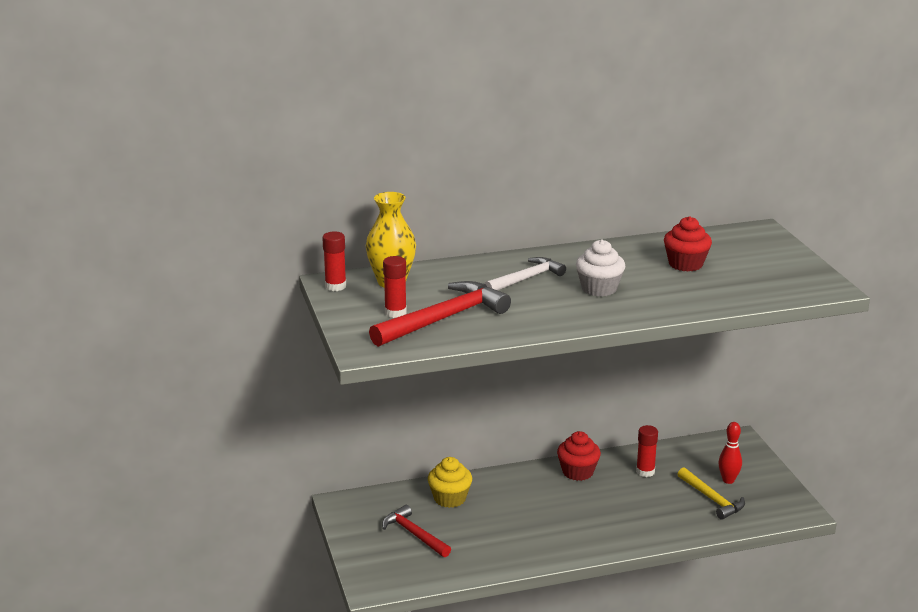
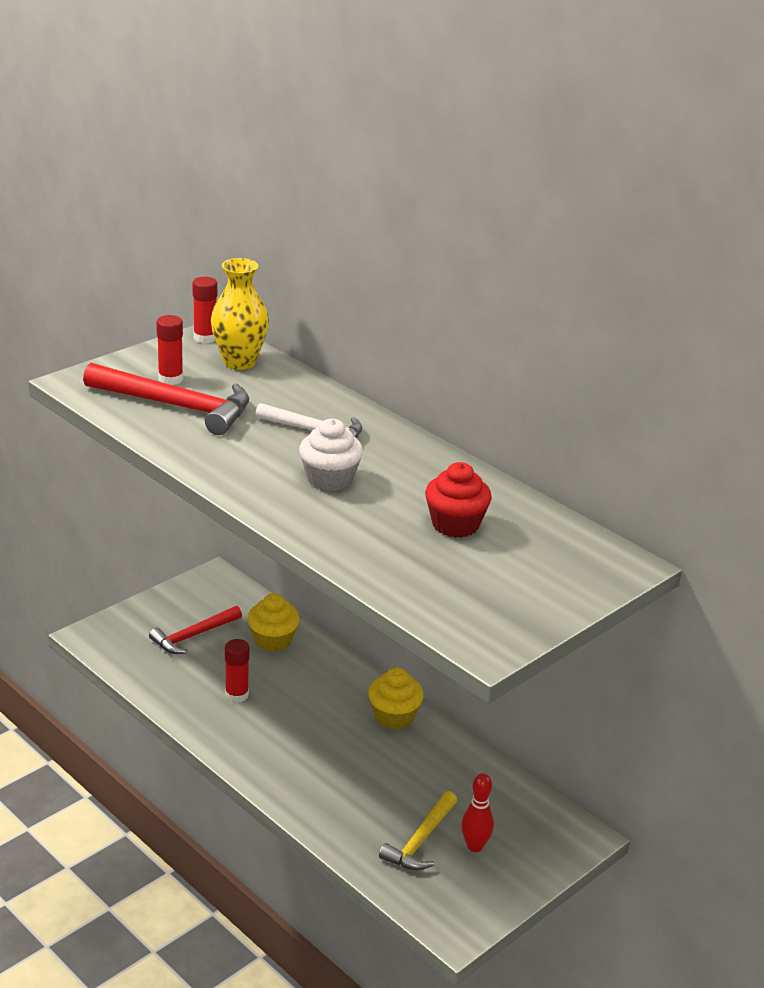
camera: 60 degrees right, 5 degrees up
(414, 534) = (193, 636): red hammer -> red hammer turned 150 degrees counterclockwise
(578, 472) = (394, 716): red cupcake -> yellow cupcake
(645, 472) = (437, 770): red glue stick -> red glue stick (236, 695)

